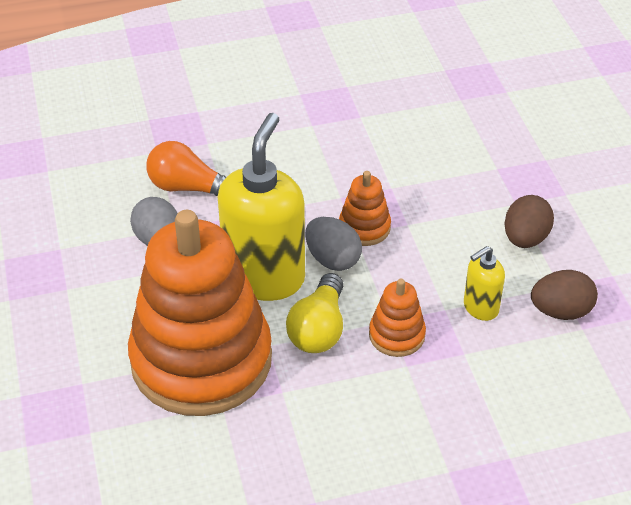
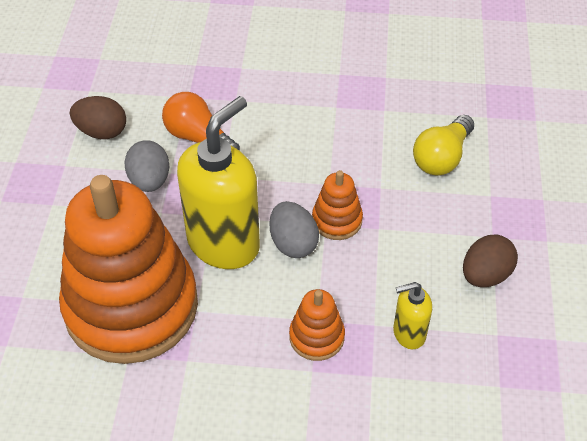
camera: 20 degrees right, 5 degrees up
(318, 329) = (248, 309): yellow light bulb -> yellow light bulb (442, 157)
(561, 311) = (486, 361): brown egg -> brown egg (102, 132)

